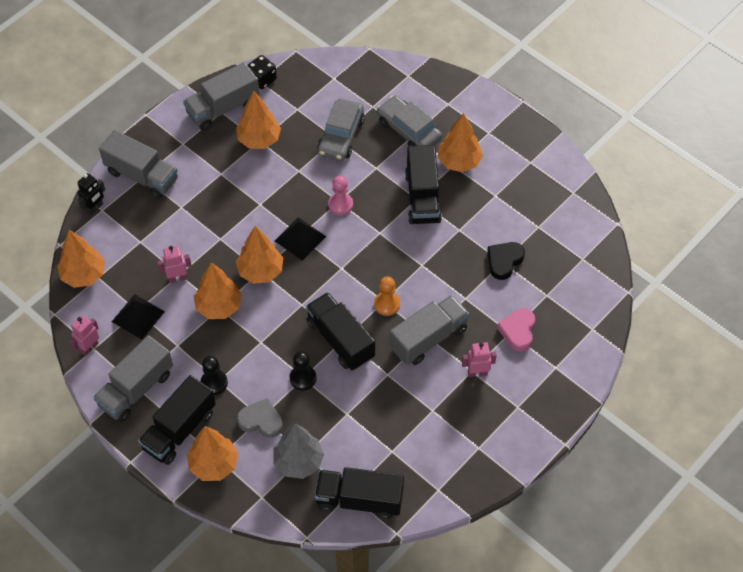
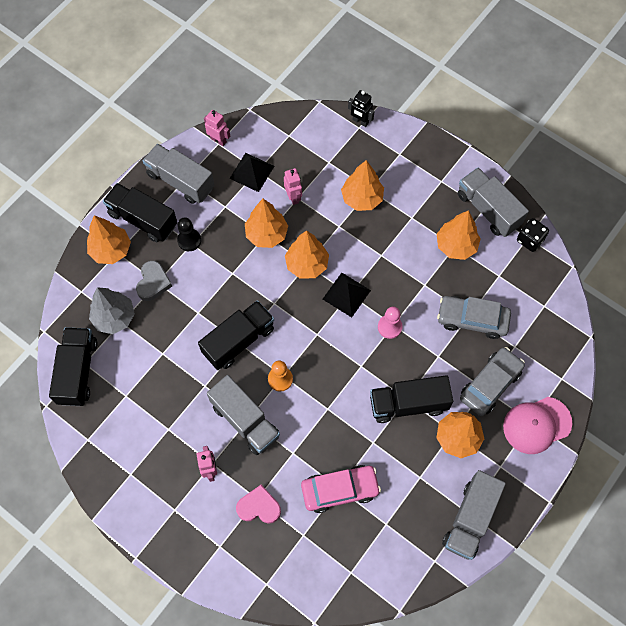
camera: 85 degrees right, 10 degrees up
(84, 275) = (290, 124): orange tree -> orange tree (362, 198)
(142, 176) = (400, 153): grey truck -> grey truck (470, 519)
(303, 378) = (197, 312): black pawn -> none
(451, 100) = (537, 425): none -> pink cap
(504, 261) = (340, 490): black heart -> pink car

